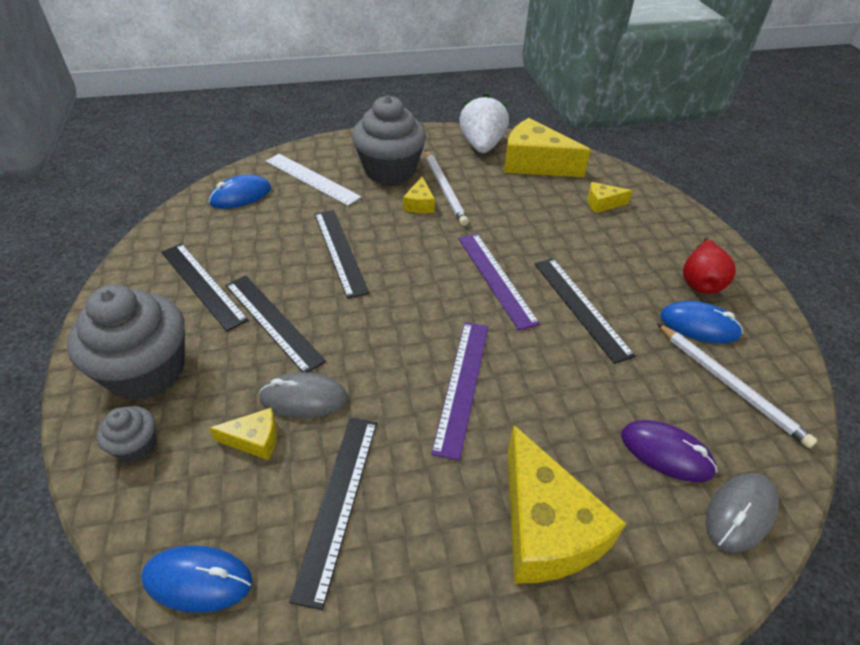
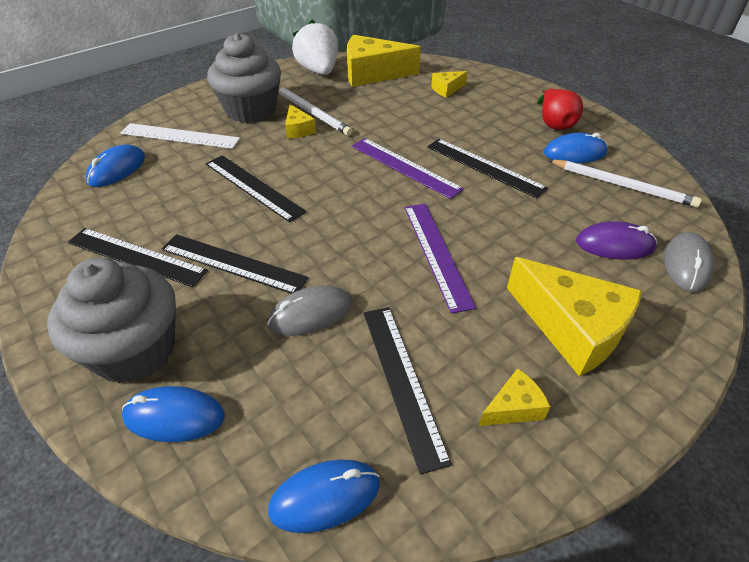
camera: 25 degrees left, 0 degrees up
(136, 445) = (174, 417): grey cupcake -> blue mouse
(254, 440) = (290, 364): yellow cheese -> yellow cheese (513, 407)

